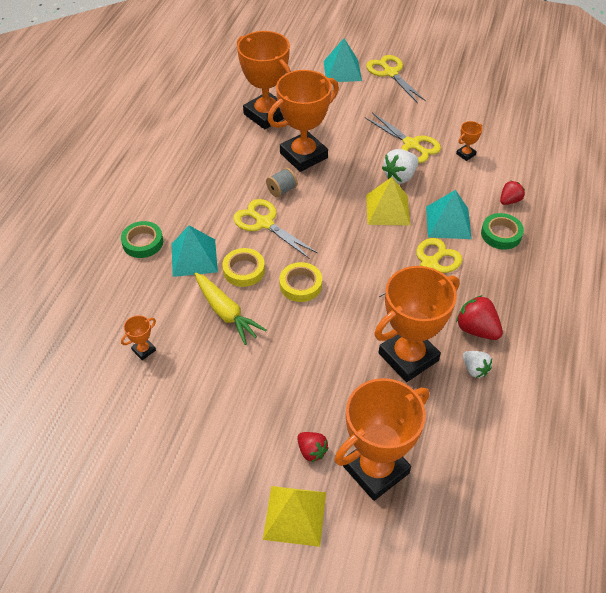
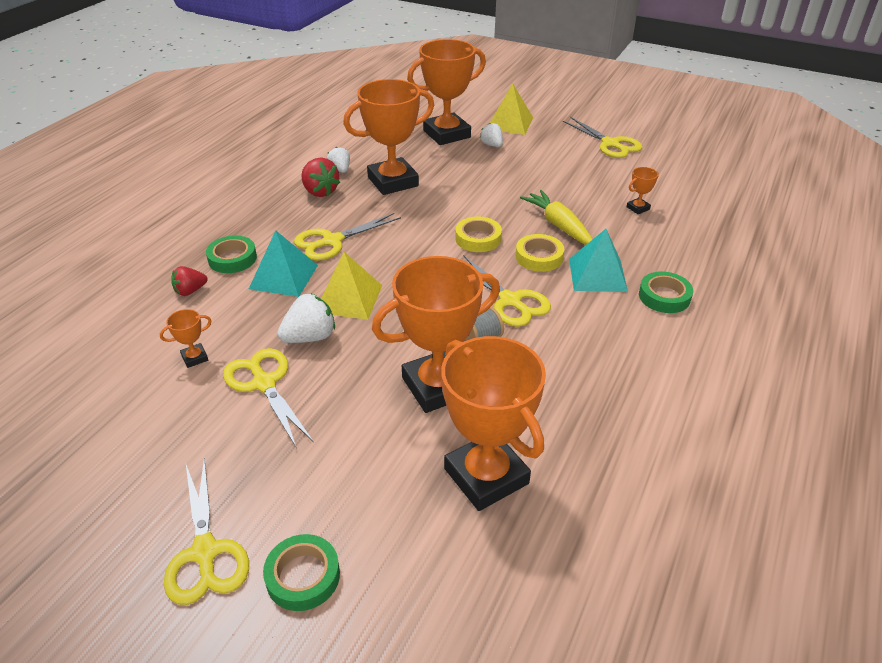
camera: 170 degrees left, 10 degrees down
(156, 479) = (610, 144): none -> yellow scissors
(311, 451) = (492, 145): red strawberry -> white strawberry
(342, 71) = (303, 576): turquoise pyramid -> green tape

